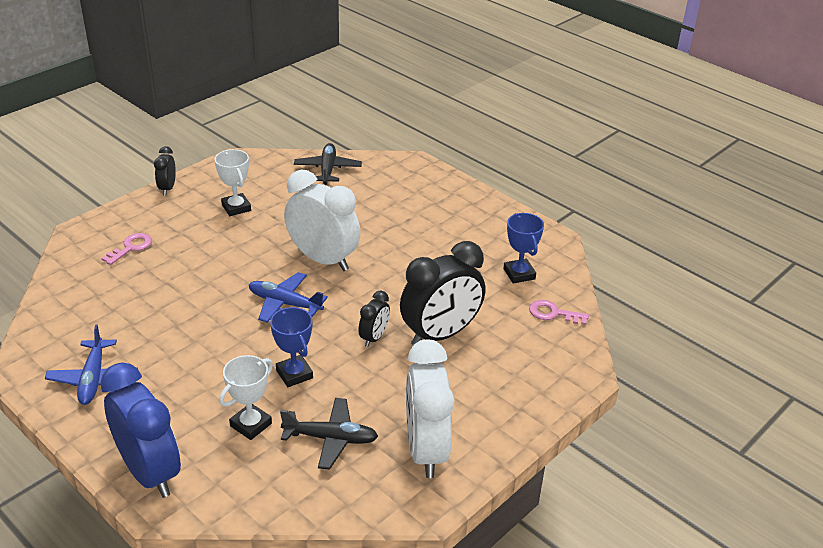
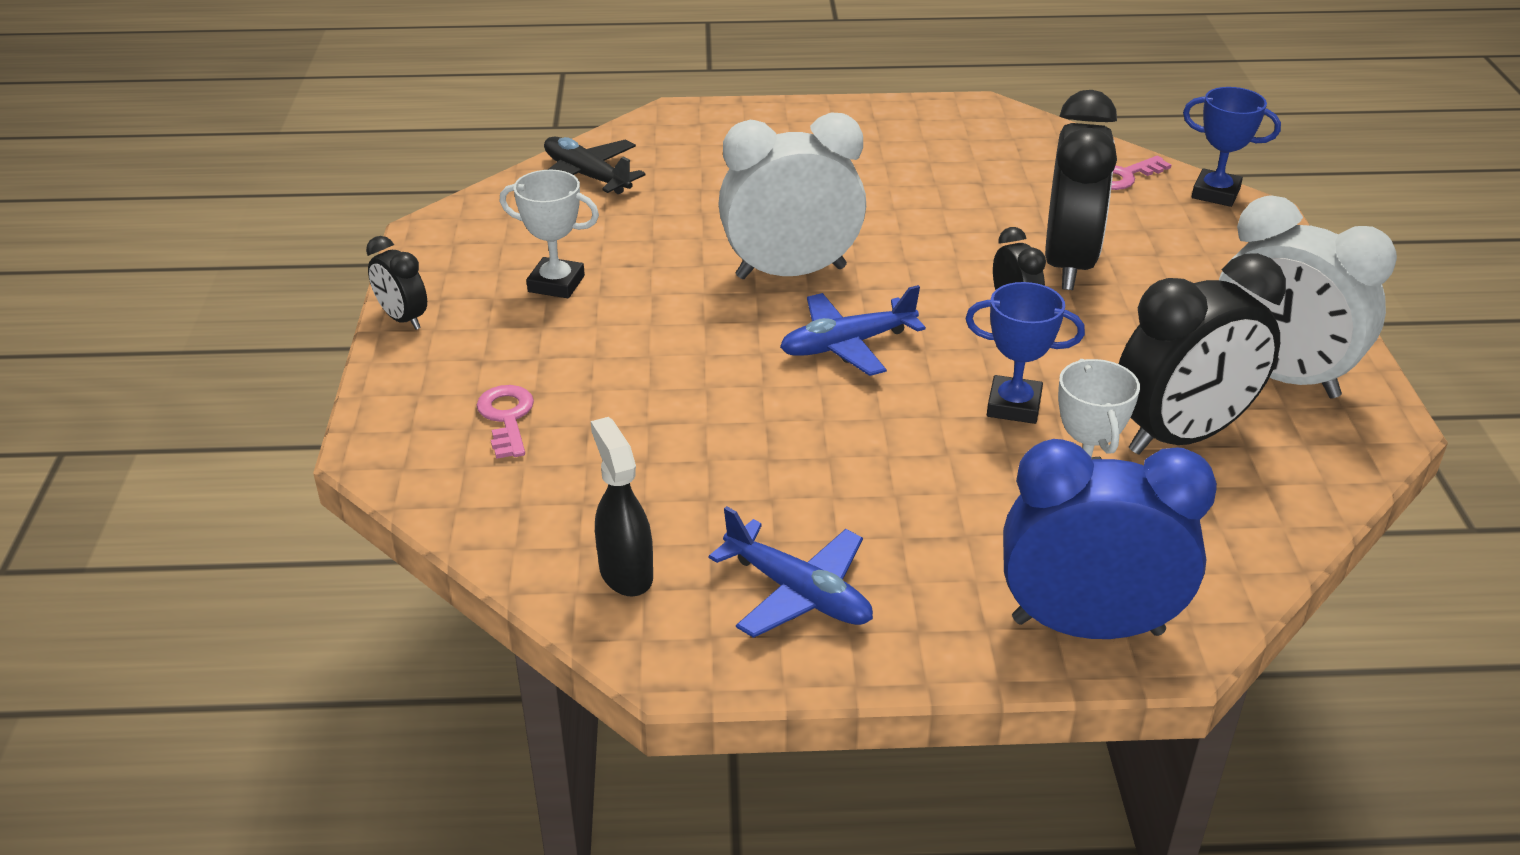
camera: 45 degrees left, 0 degrees up
(63, 329) = (625, 572): none -> black spray bottle
(331, 438) = (1182, 436): black plane -> black clock
(519, 274) = (1019, 160): blue trophy -> blue trophy (1215, 193)

